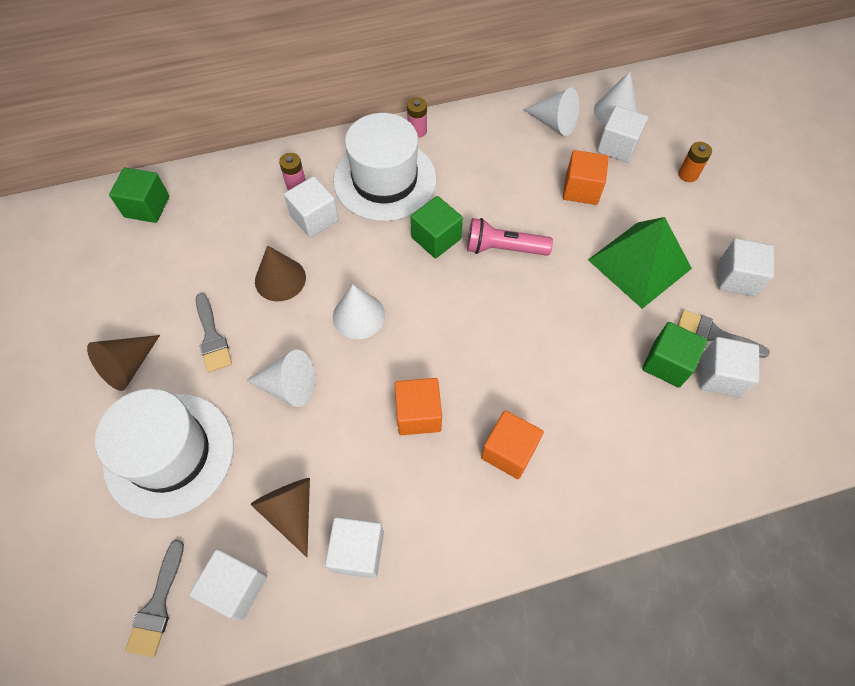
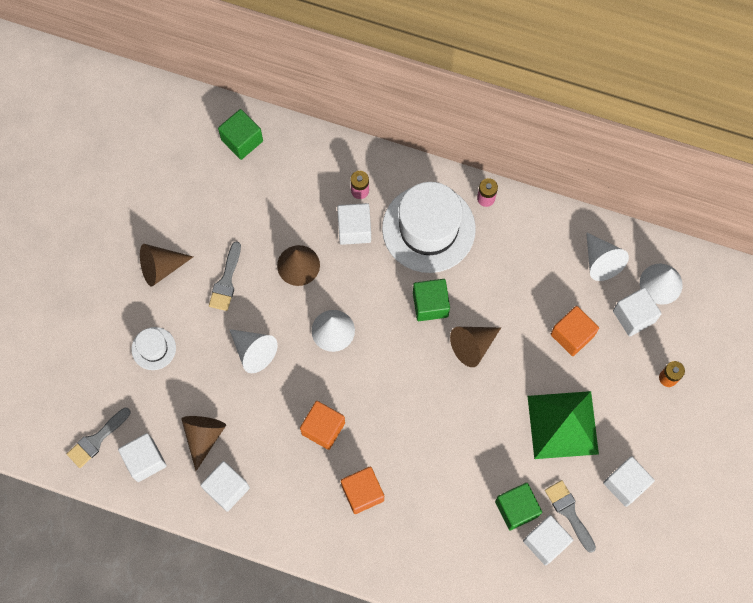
camera: 35 degrees right, 10 degrees up
(169, 454) = (153, 348): white hat -> white hat, size x0.46
(503, 248) = (473, 346): pink flashlight -> brown cone

